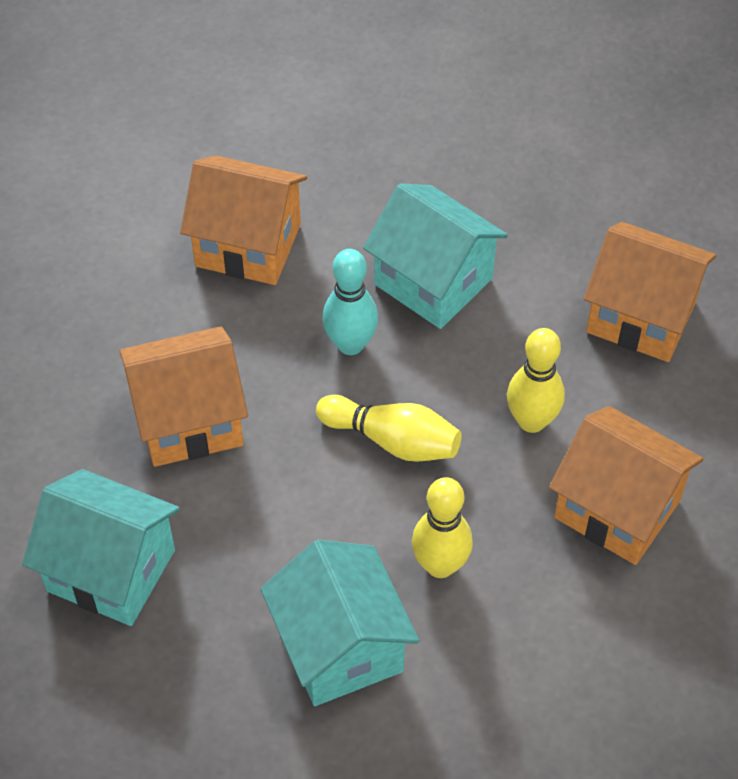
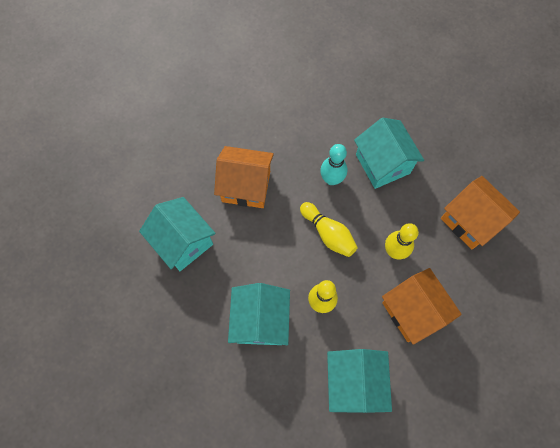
camera: 25 degrees right, 15 degrees up
(248, 245) = (309, 112): orange house -> none
(573, 677) = (354, 382): none -> turquoise house

